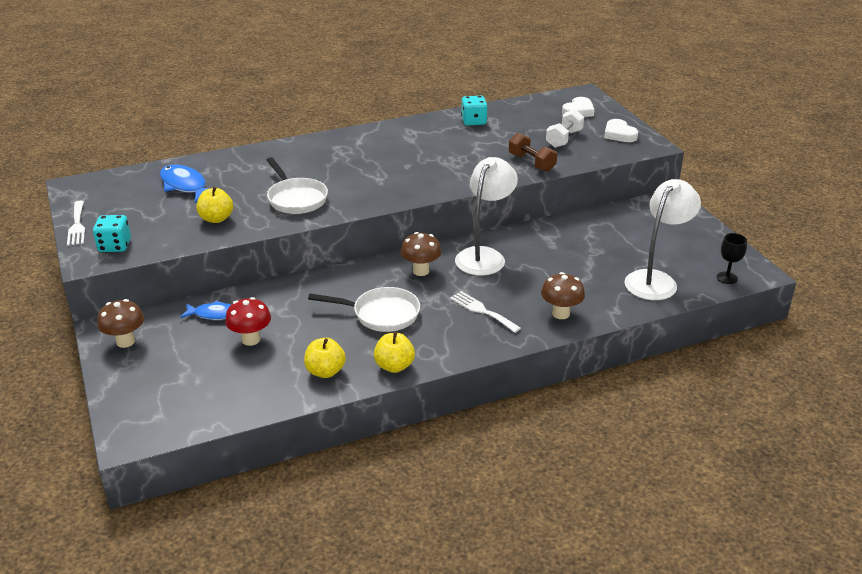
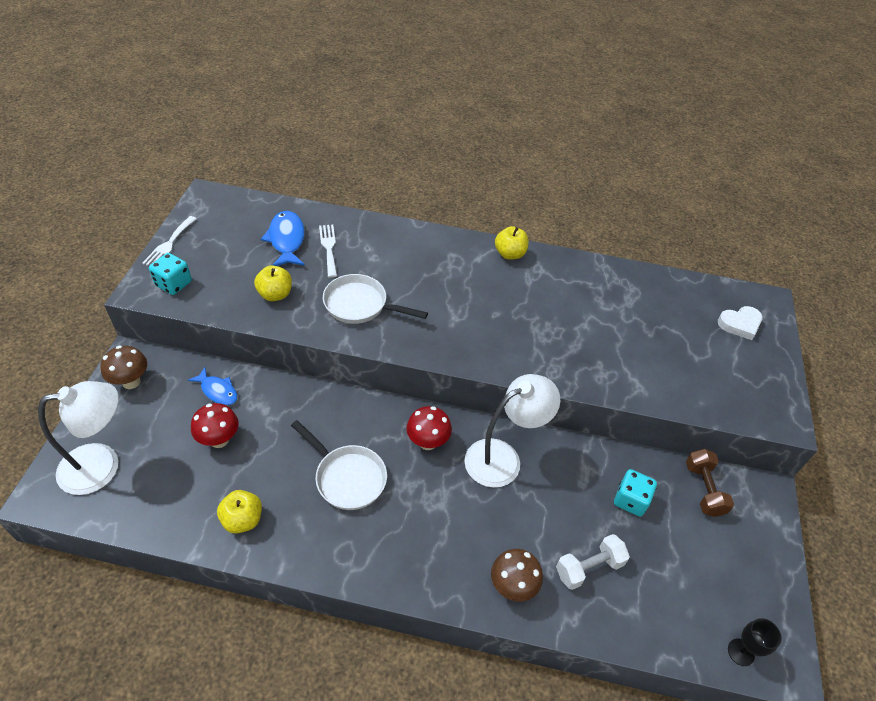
camera: 30 degrees right, 15 degrees up
(296, 199) = (360, 305): white pan -> white pan turned 105 degrees clockwise
(394, 366) = (303, 553): yellow apple -> yellow apple (509, 254)
(421, 271) = (427, 442): brown mushroom -> red mushroom
(473, 121) = (613, 285): turquoise dice -> turquoise dice (630, 500)
(482, 311) = (440, 532): white fork -> white fork (329, 248)
(531, 163) = (624, 375): brown dumbbell -> brown dumbbell (703, 489)
(564, 139) = (689, 358): white dumbbell -> white dumbbell (589, 568)
(619, 134) = (759, 383): white heart -> none
(656, 280) = (654, 602): white lamp -> white lamp (102, 465)

